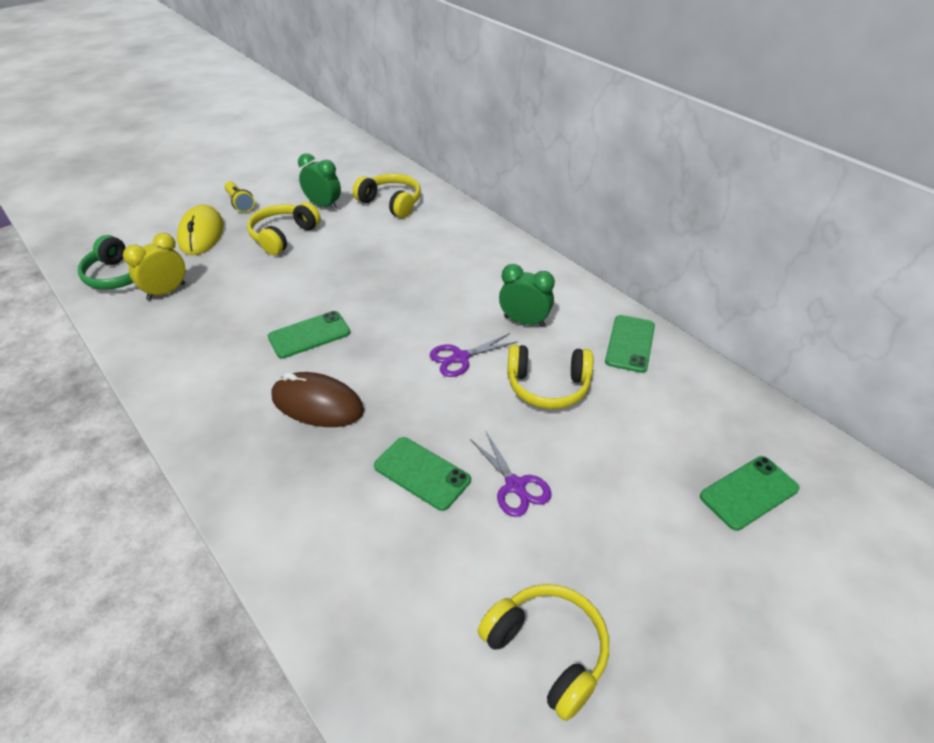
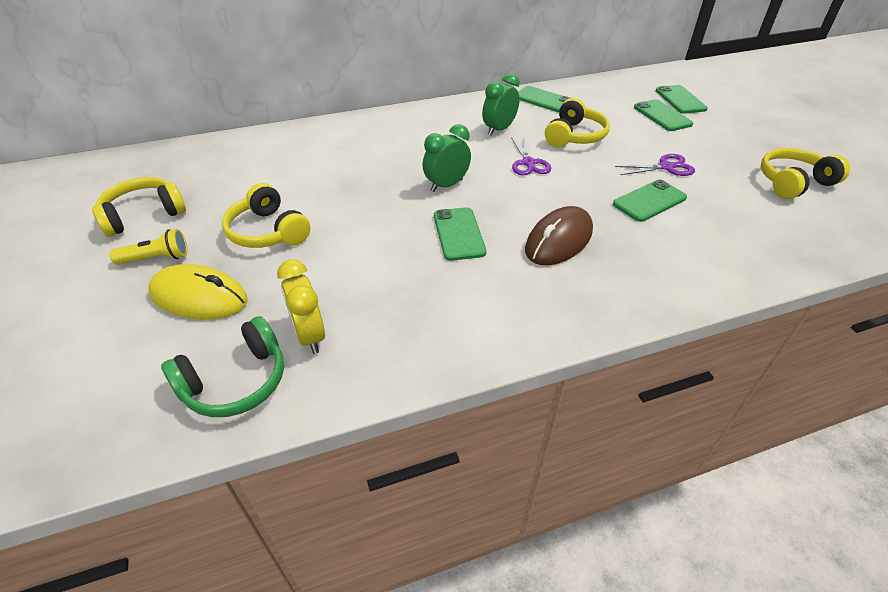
camera: 70 degrees left, 0 degrees up
(323, 206) = (231, 197): green clock -> green clock (446, 185)
(391, 203) = (271, 157): yellow headphones -> yellow headphones (143, 215)
(672, 472) = (662, 116): none -> green phone

